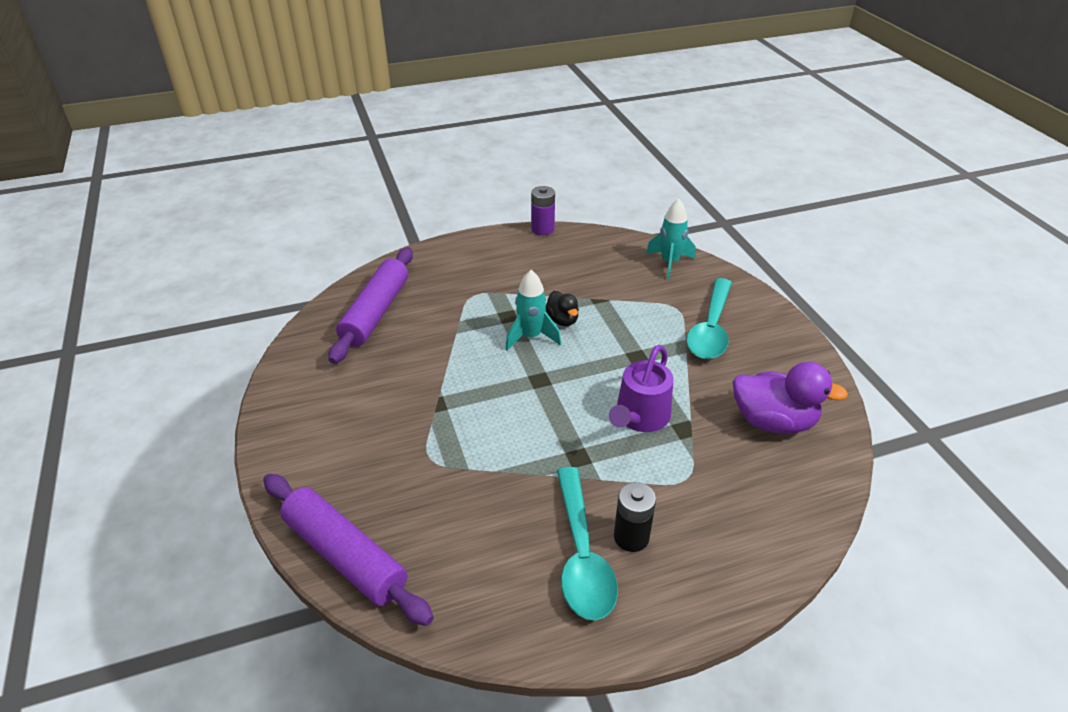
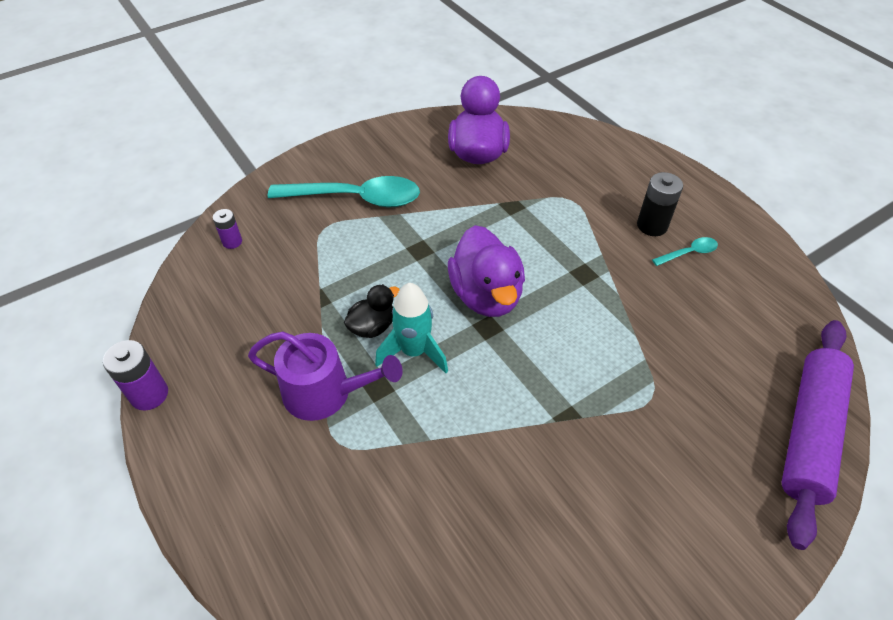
camera: 105 degrees left, 10 degrees up
(376, 312) = (412, 573): purple rolling pin -> none
(573, 386) = (486, 295): none -> purple duck
(582, 555) = (689, 253): turquoise spoon -> turquoise spoon, size x0.44
(640, 417) = (509, 237): purple watering can -> purple watering can (325, 393)
(669, 263) = (232, 242): turquoise rocket -> purple battery

